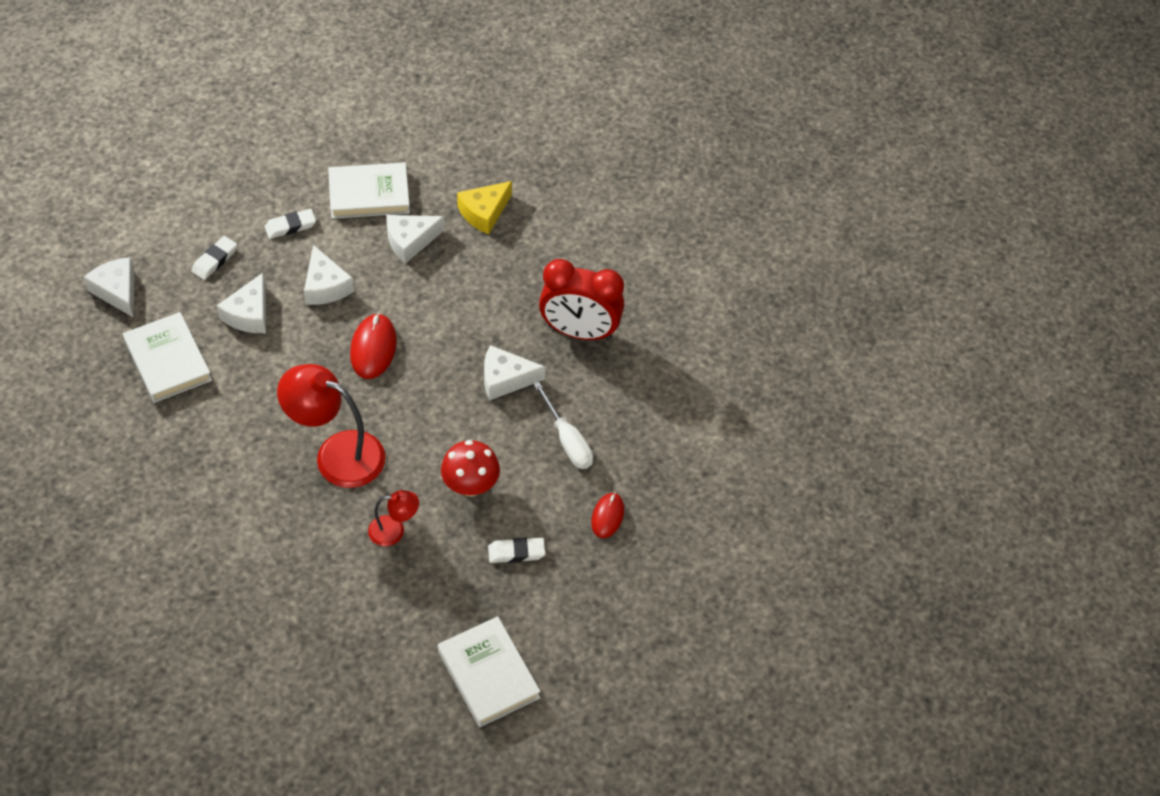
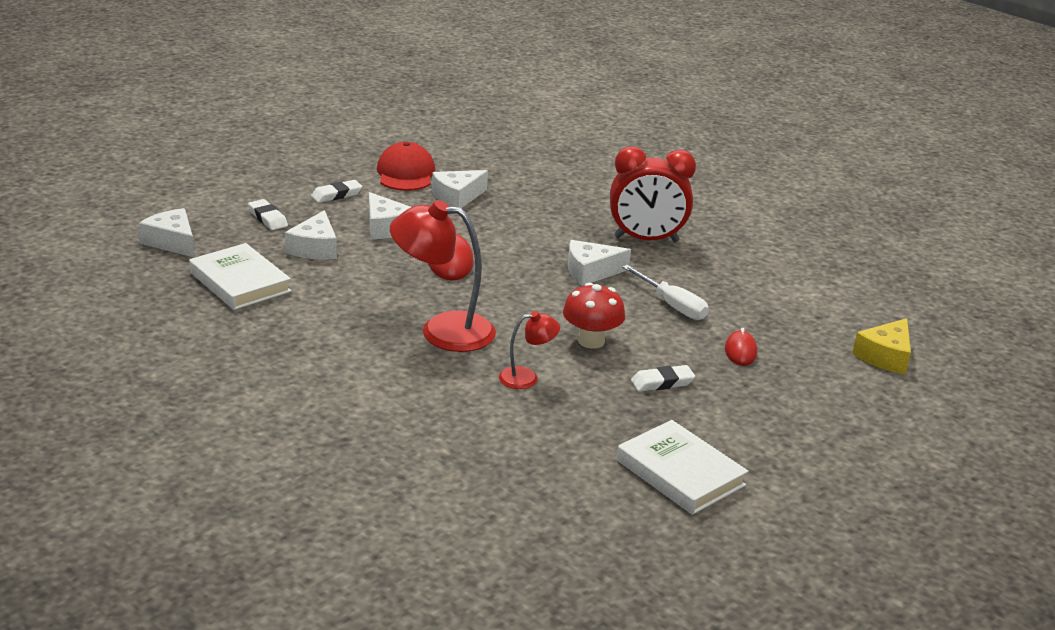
camera: 10 degrees left, 25 degrees down
(215, 260) = (268, 218): white eraser -> white eraser turned 60 degrees counterclockwise
(369, 194) = (405, 173): white book -> red cap
(484, 213) = (519, 178): yellow cheese -> yellow cheese (885, 356)

